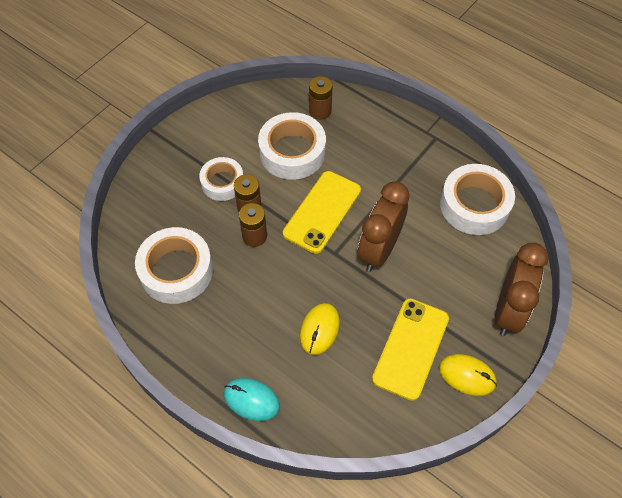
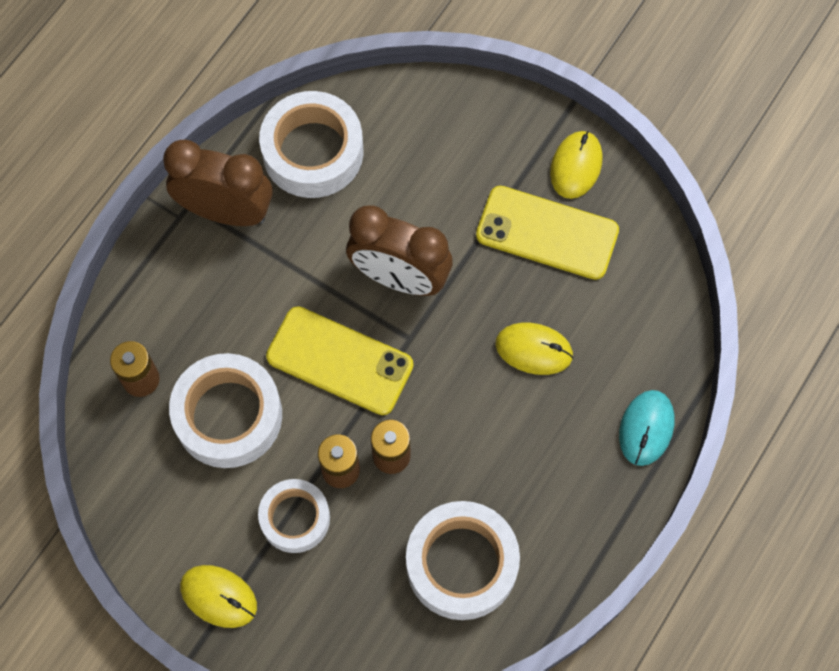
camera: 95 degrees left, 10 degrees up
(183, 144) = (219, 596): none -> yellow mouse
(508, 311) = (478, 115): brown clock -> brown clock (226, 212)

